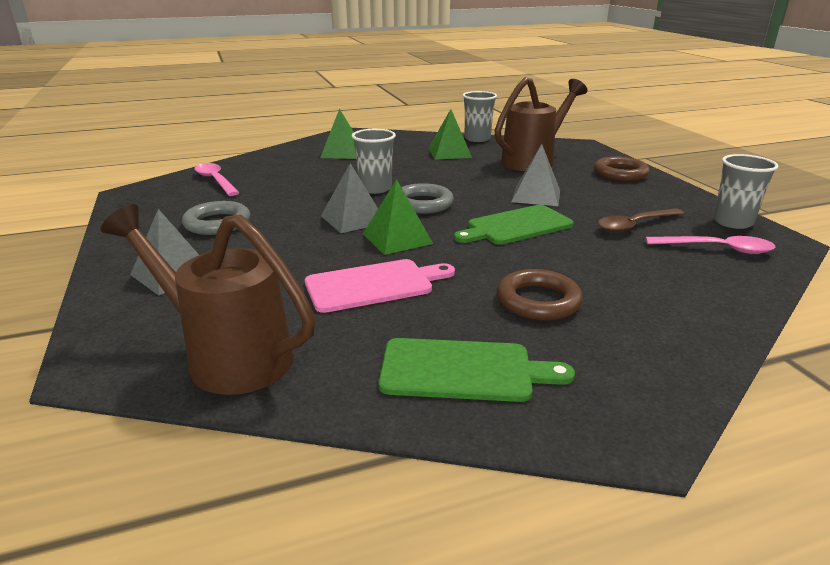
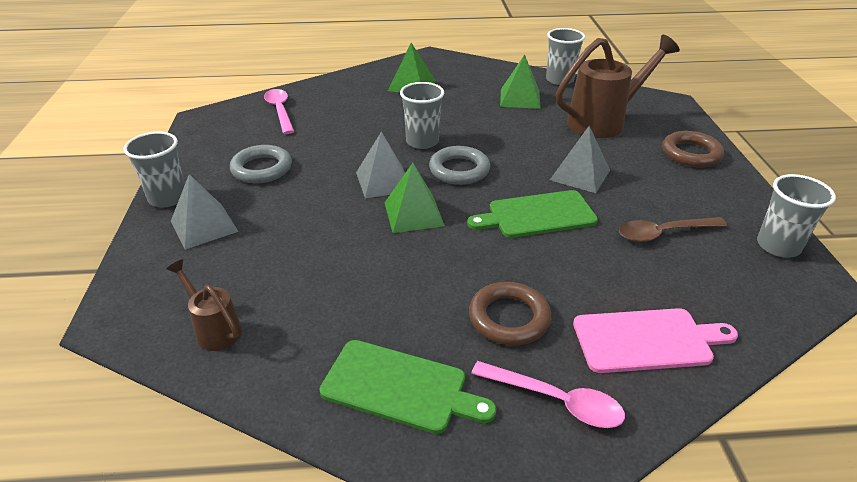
camera: 15 degrees right, 10 degrees up
(118, 257) = (168, 198): none -> grey cup
(227, 356) = (214, 329): brown watering can -> brown watering can, size x0.52
(374, 285) = (367, 270): pink cutting board -> pink cutting board (647, 340)
(717, 249) = (736, 282): pink spoon -> pink spoon (556, 401)

